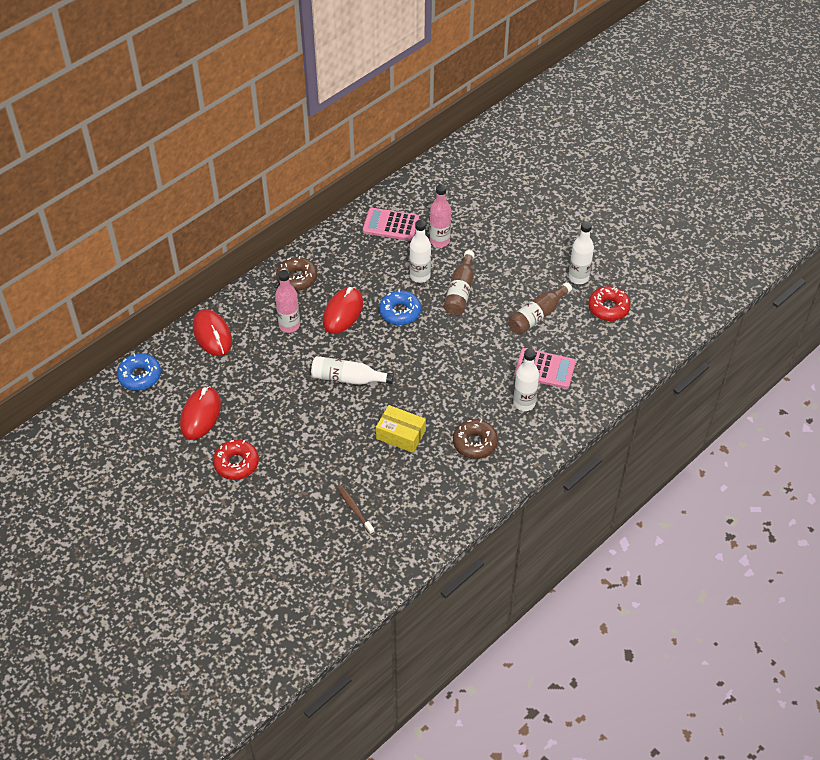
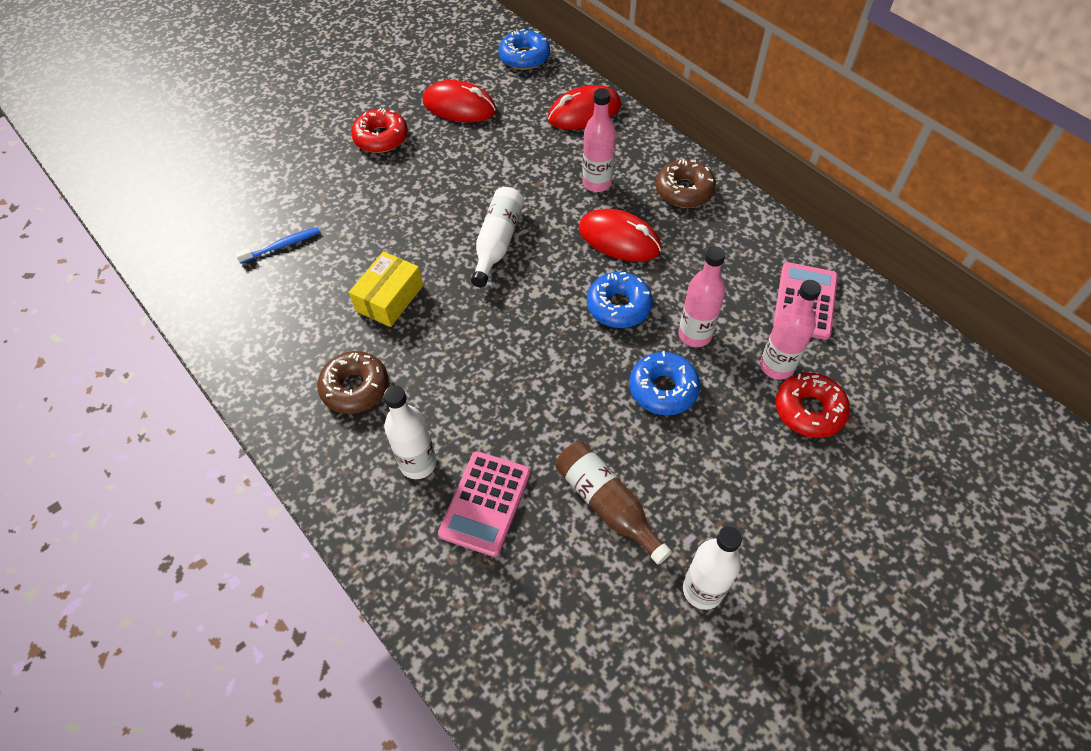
camera: 95 degrees right, 5 degrees up
(355, 509) = (282, 246): brown toothbrush -> blue toothbrush
(420, 276) = (695, 335): white bottle -> pink bottle
(460, 291) = (663, 389): brown bottle -> blue donut
(608, 308) = (623, 638): red donut -> red donut (809, 410)

